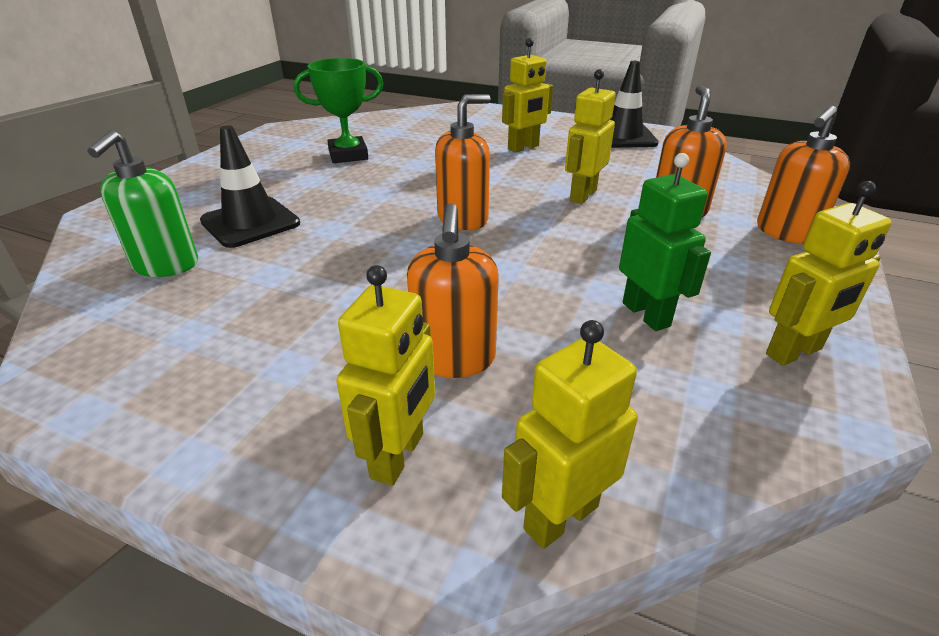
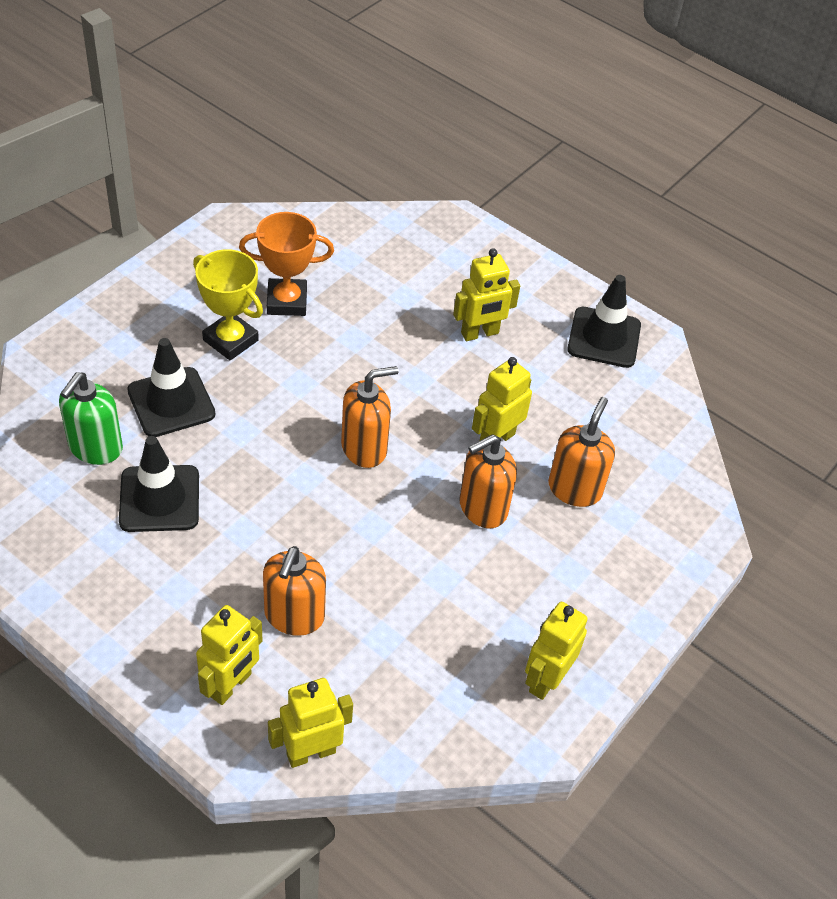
camera: 10 degrees right, 15 degrees up
(249, 290) = (159, 499): none -> black traffic cone
(302, 180) = (230, 340): none -> yellow trophy
(348, 155) = (287, 301): green trophy -> orange trophy
(646, 314) = (459, 612): green robot -> none
(786, 233) = (653, 548): orange soap dispenser -> orange soap dispenser (482, 508)
(794, 352) = (545, 679): yellow robot -> yellow robot turned 135 degrees clockwise

